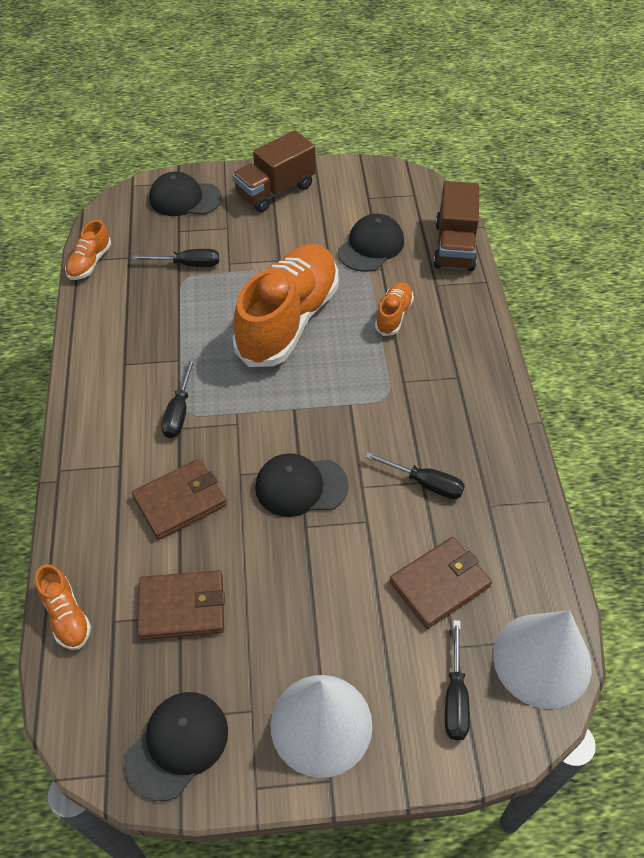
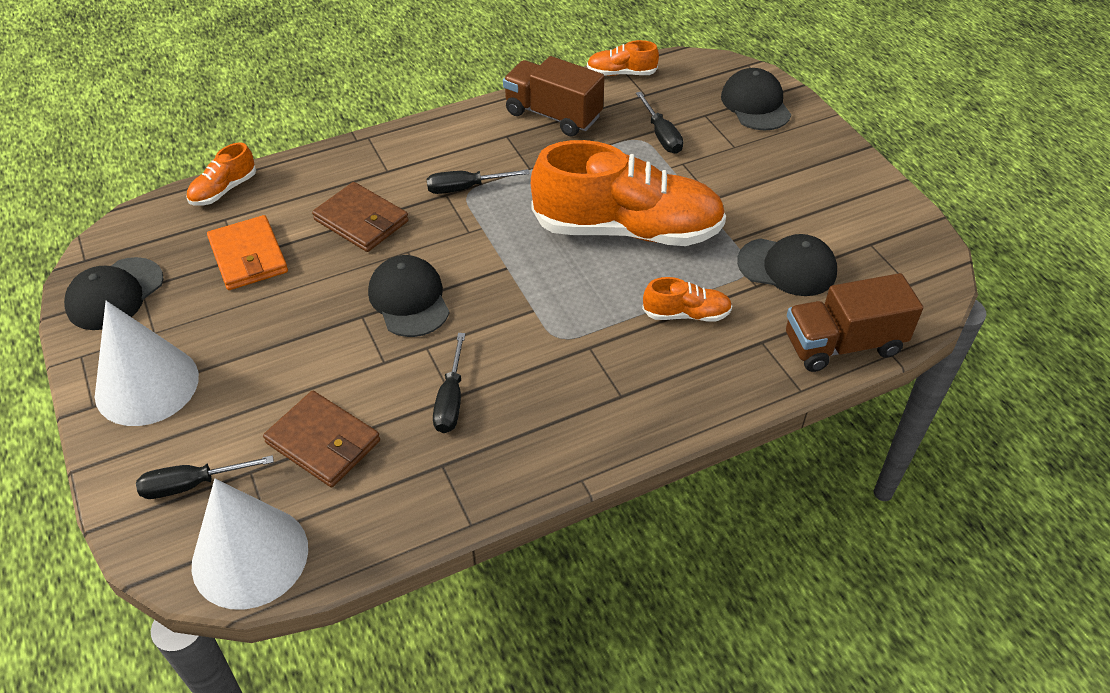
camera: 70 degrees right, 5 degrees down
(177, 745) = (115, 294): black cap -> black cap turned 105 degrees clockwise
(182, 607) = (248, 256): brown wallet -> orange wallet
(275, 190) = (820, 165): brown truck -> brown truck (553, 115)

